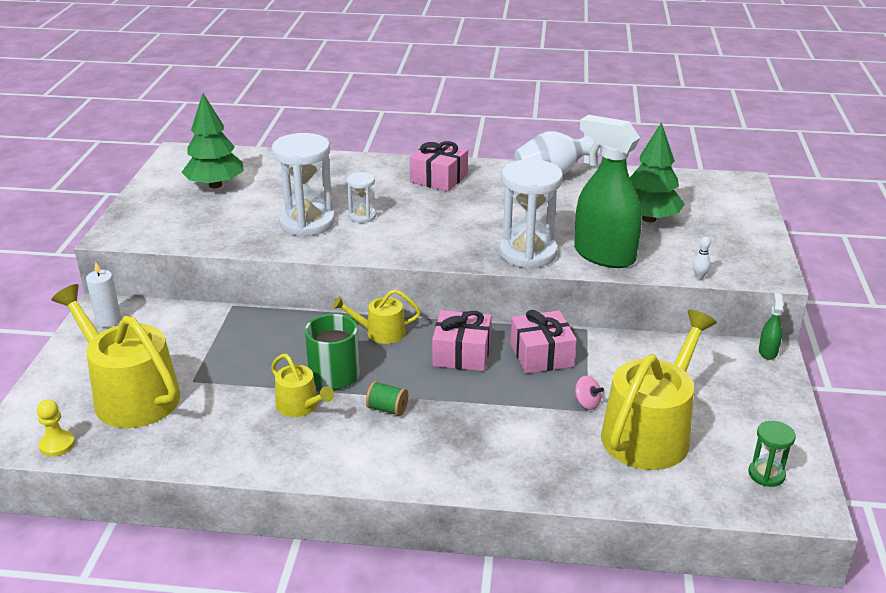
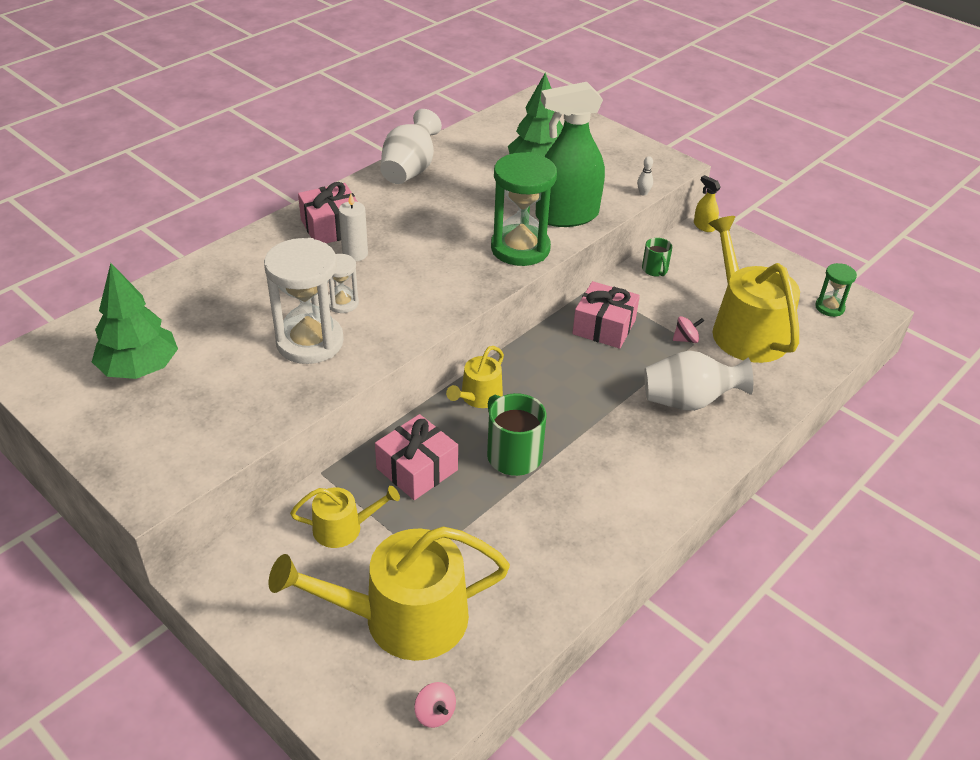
camera: 55 degrees left, 10 degrees up
(57, 445) = (435, 713): yellow pawn -> pink spinning top
(108, 320) = (238, 582): white candle -> white candle (355, 254)
(300, 406) = (540, 500): yellow watering can -> yellow watering can (343, 528)
(387, 409) = (594, 448): green spool -> none
(462, 354) = (559, 367): pink gift -> pink gift (417, 469)
(505, 436) = (688, 401): none -> white vase
(528, 253) = (520, 248): white hourglass -> green hourglass
(658, 350) = (655, 270): none -> green mug
(768, 352) = (704, 226): green spray bottle -> yellow spray bottle

